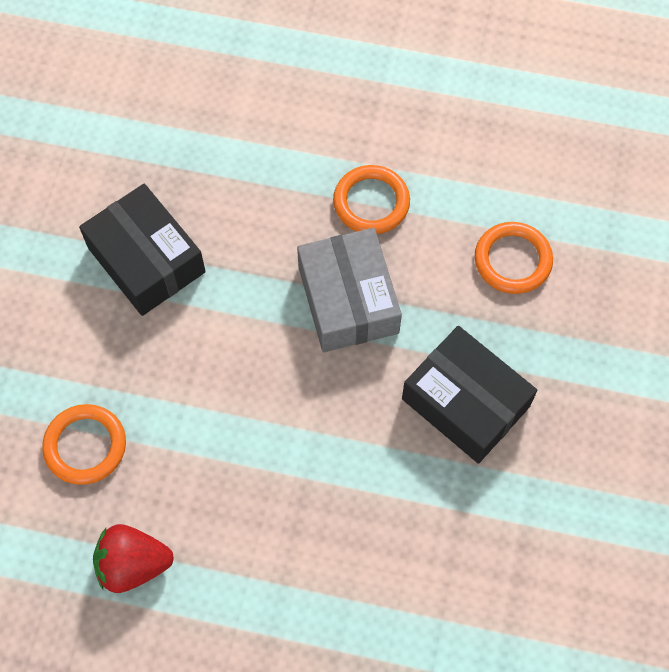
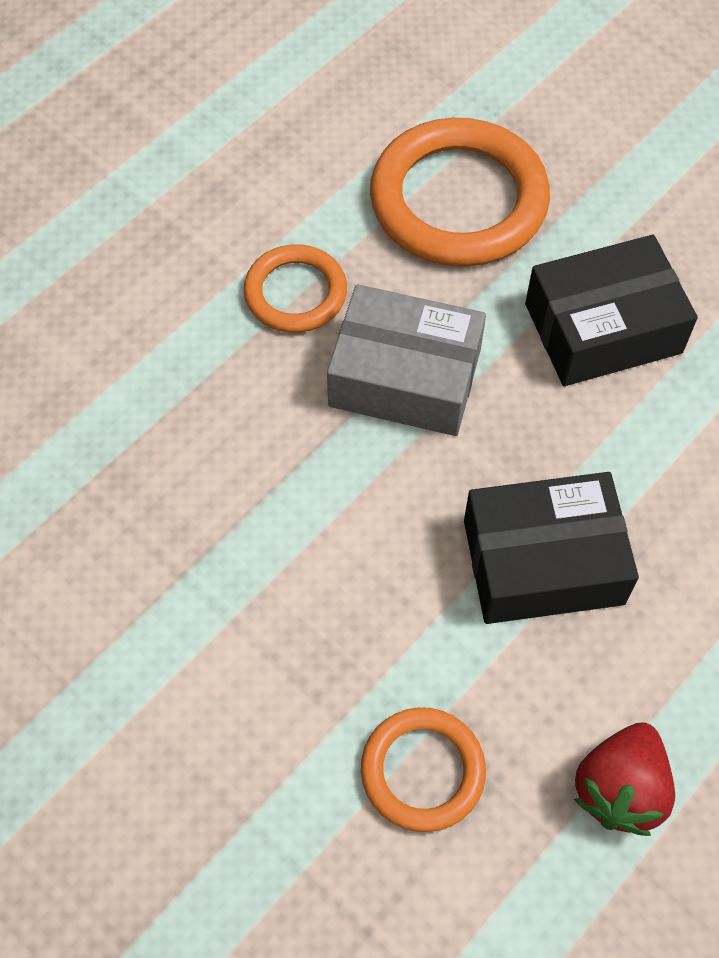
camera: 60 degrees left, 5 degrees down
(146, 260) = (204, 570): black box -> black box (543, 562)
(512, 260) = (458, 200): orange ring -> orange ring, size x1.80

